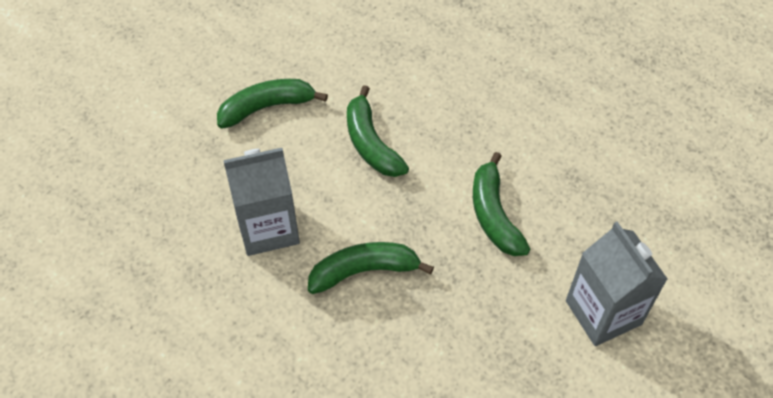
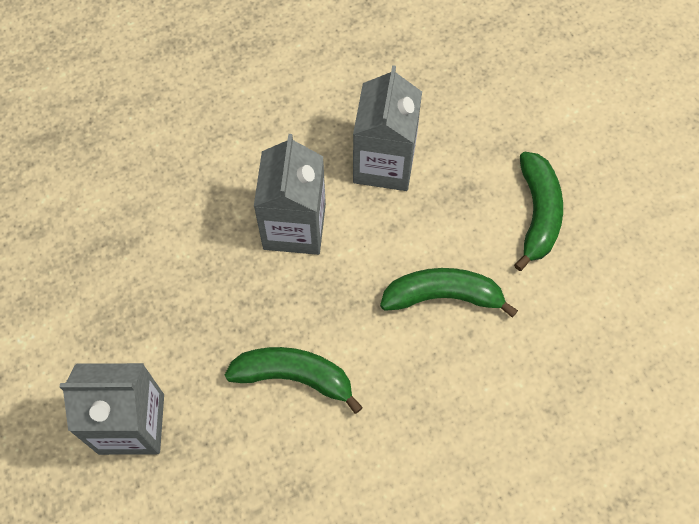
camera: 115 degrees right, 10 degrees up
(364, 271) = (294, 226): green banana -> grey carton

